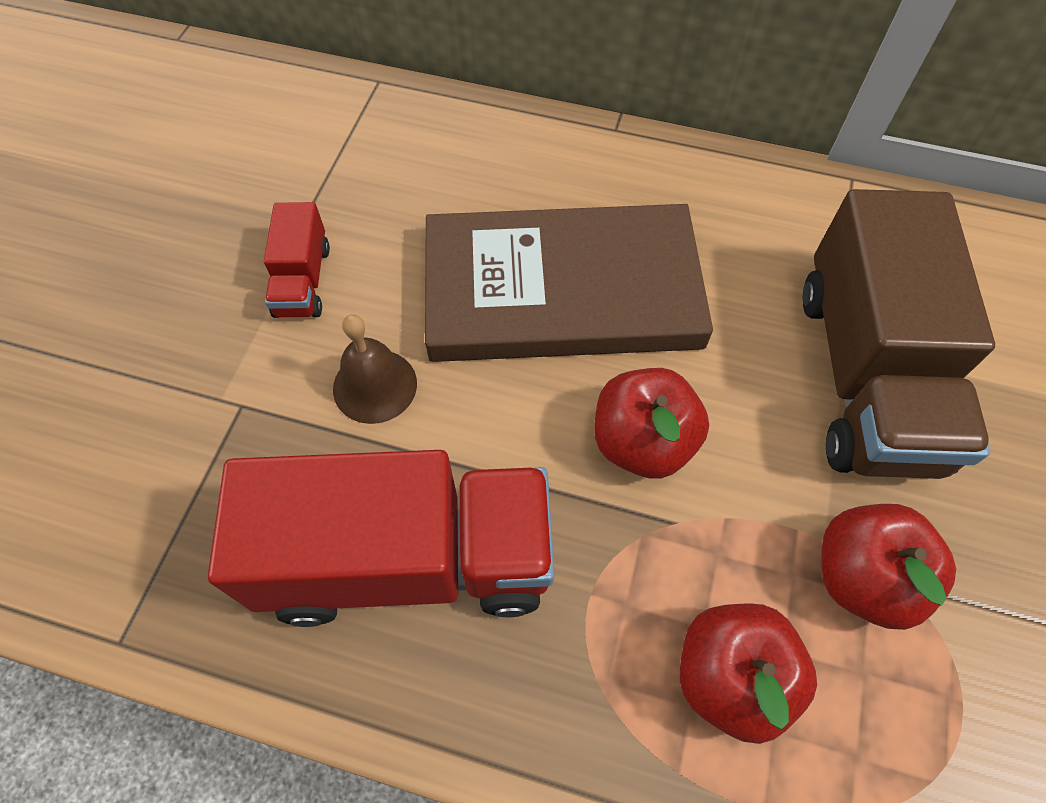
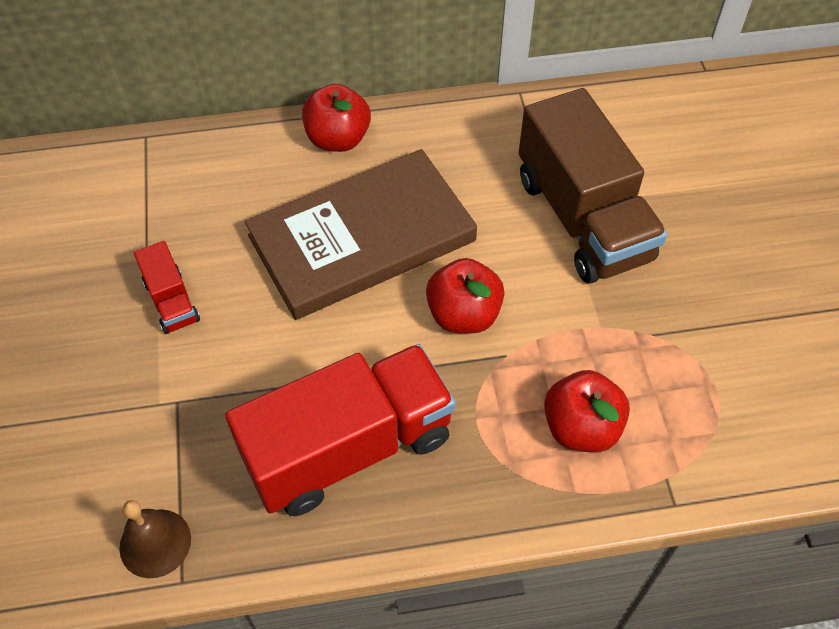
camera: 25 degrees left, 5 degrees down
(375, 386) = (265, 351): brown bell -> brown bell (155, 543)
(863, 577) = (631, 339): red apple -> red apple (338, 139)

